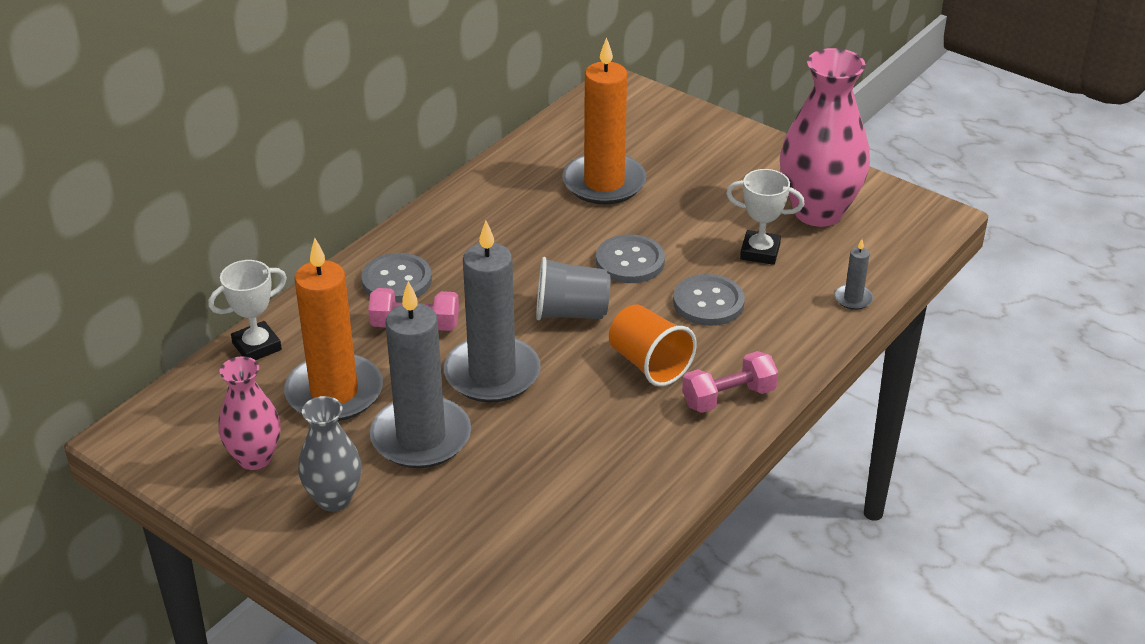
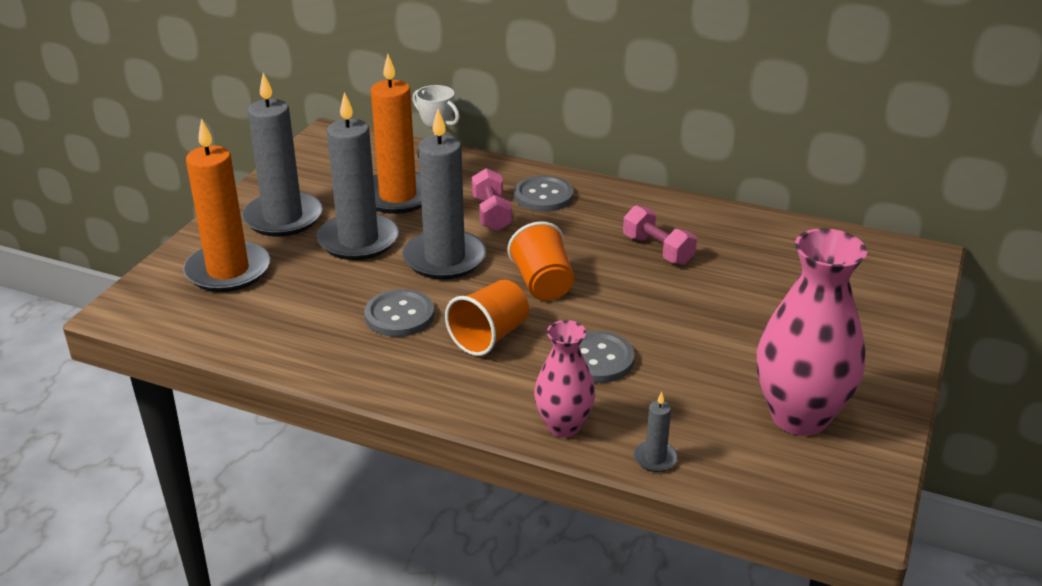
camera: 75 degrees right, 5 degrees down
(255, 458) = (319, 181): pink vase -> pink vase (563, 426)
(334, 499) = (283, 218): grey vase -> grey candle
(571, 313) = (542, 284): grey cup -> orange cup
(604, 183) = (749, 272): orange candle -> orange candle (228, 271)
(630, 261) = (635, 304): grey button -> grey button (399, 315)
(728, 397) = (459, 390): pink dumbbell -> pink dumbbell (658, 250)
(760, 252) = (699, 383): white trophy -> none

